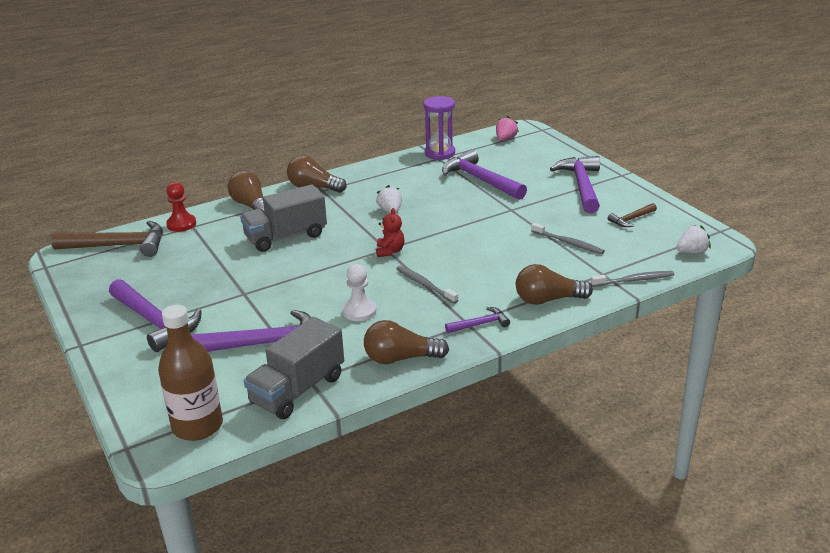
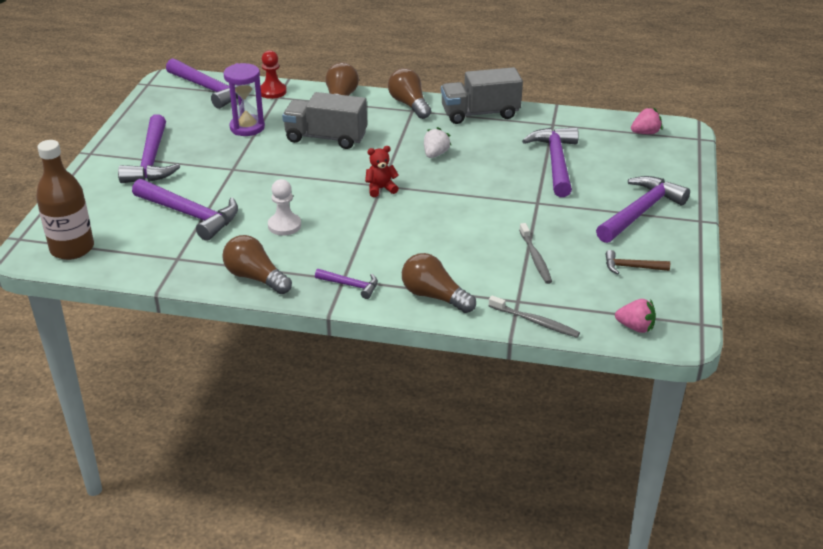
camera: 40 degrees right, 5 degrees up
(119, 246) = (210, 89): brown hammer -> purple hammer
(298, 390) = (160, 260): grey truck -> grey truck (480, 113)
(390, 251) = (381, 189): red teddy bear -> red teddy bear turned 150 degrees counterclockwise
(424, 285) = (362, 230): grey toothbrush -> none
(440, 153) = (561, 120): purple hourglass -> purple hourglass (247, 127)
(692, 252) = (635, 327): white strawberry -> pink strawberry

